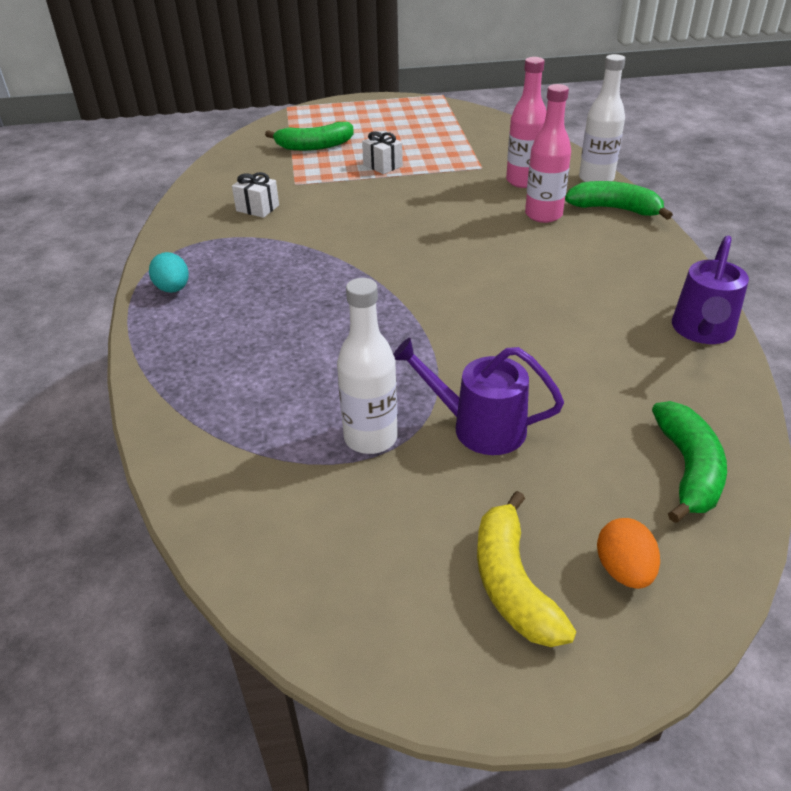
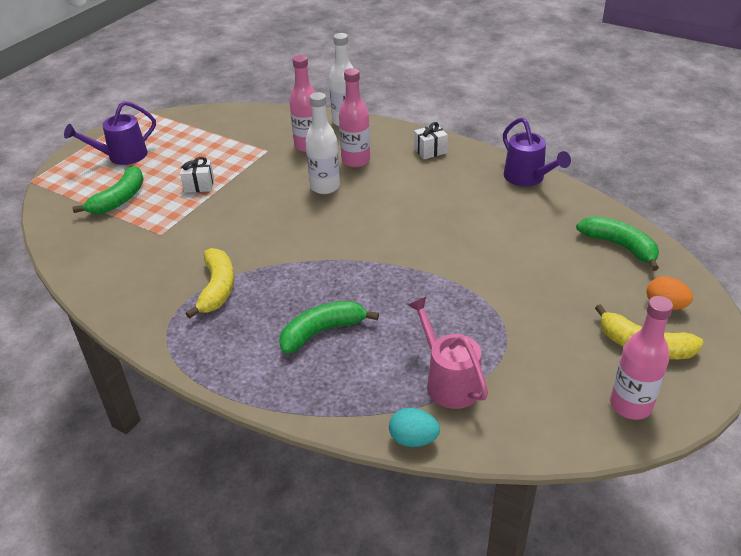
camera: 50 degrees left, 0 degrees up
(173, 289) = (220, 357): turquoise egg -> turquoise egg (413, 439)
(257, 208) = (167, 267): white gift -> white gift (430, 151)
(258, 243) = (217, 288): none -> yellow banana
(273, 438) = (448, 381): none -> pink watering can
(370, 438) = (489, 340): white bottle -> white bottle (325, 187)
(381, 619) = (630, 405): none -> pink bottle
(478, 427) = (522, 295): purple watering can -> purple watering can (122, 156)
(615, 209) = (385, 135): green banana -> green banana (322, 331)

